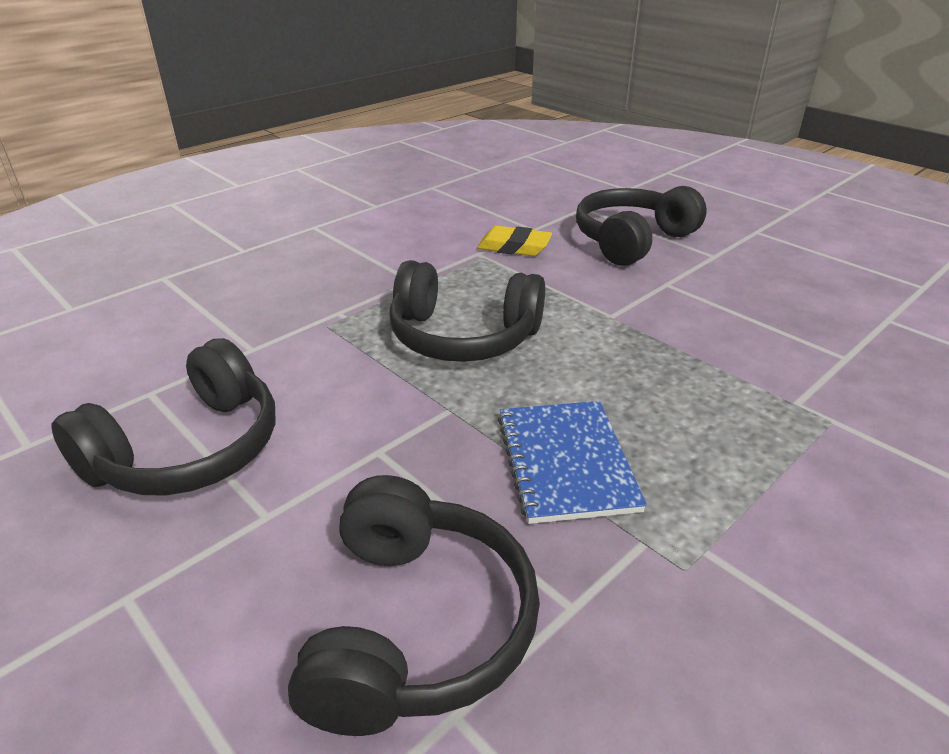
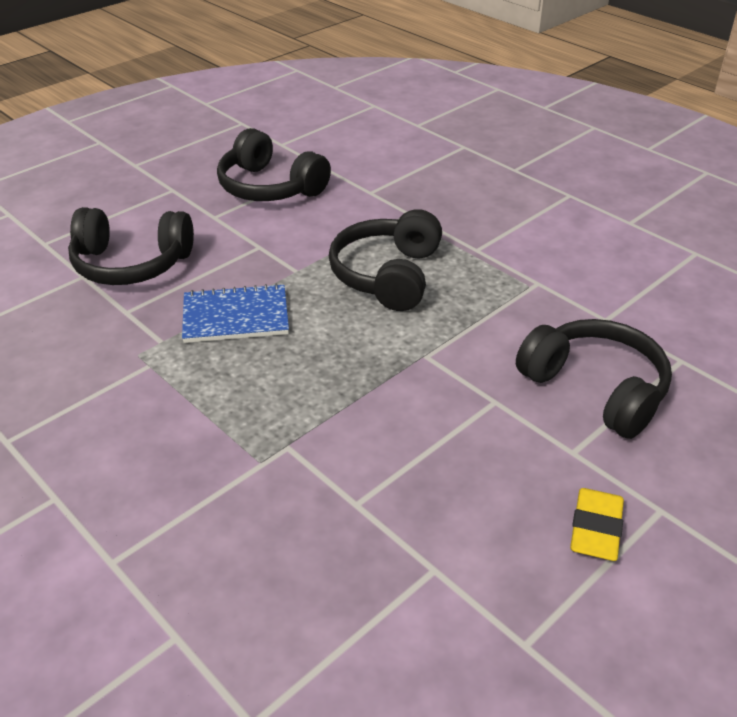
camera: 90 degrees right, 5 degrees up
(514, 247) = (556, 304): yellow eraser -> yellow eraser (595, 529)

